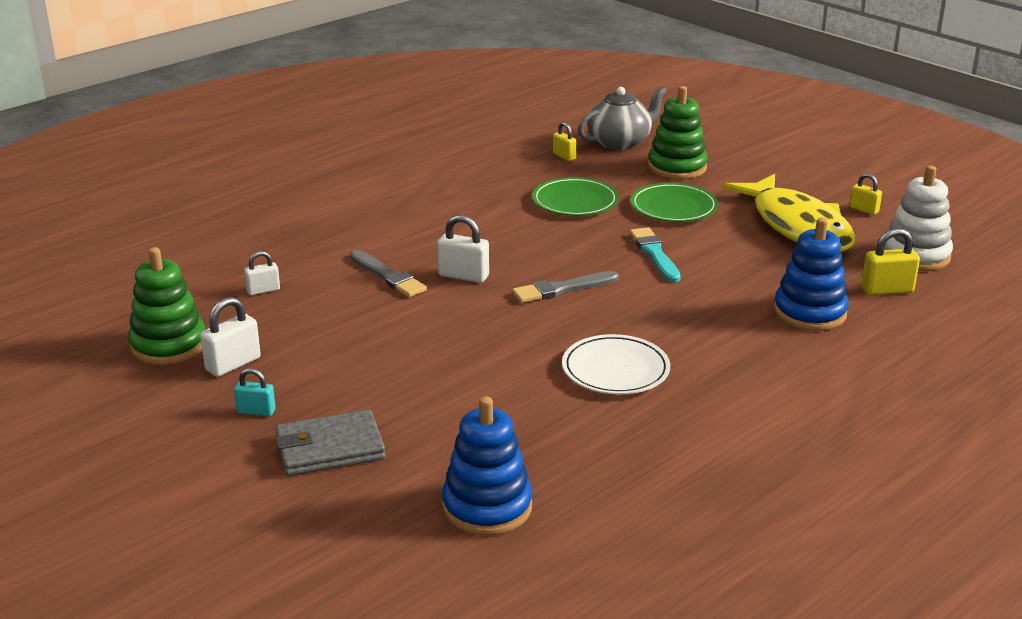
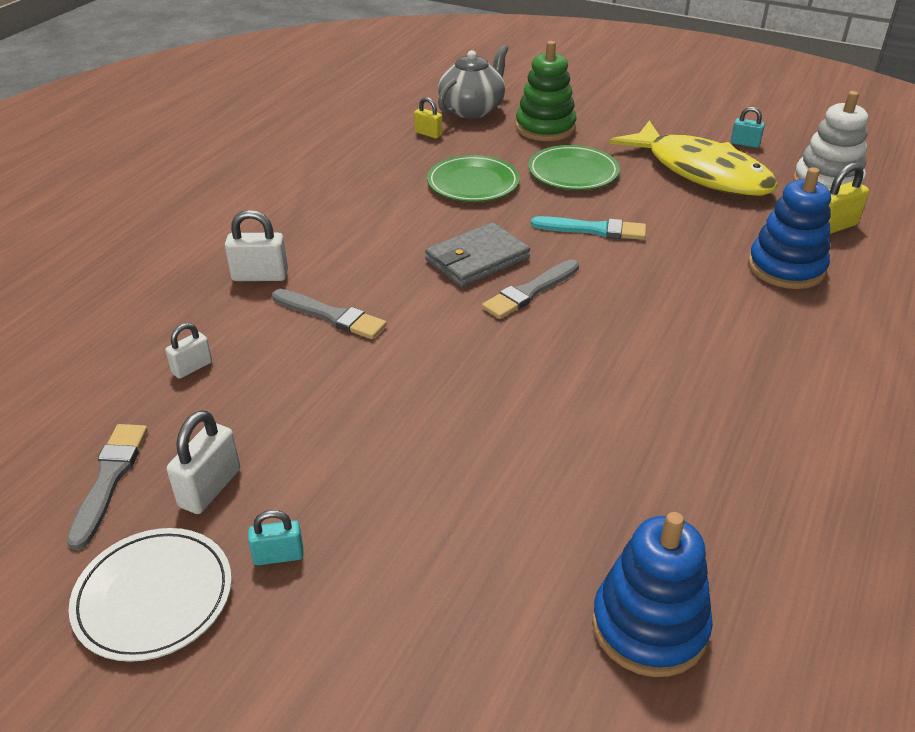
camera: 20 degrees left, 10 degrees up
(168, 345) = (109, 479): green stacking toy -> grey brush
(329, 448) = (405, 589): grey wallet -> grey wallet (477, 259)
(463, 276) = (415, 297): white padlock -> white padlock (260, 276)
(615, 369) = (654, 383): white plate -> white plate (154, 597)
(655, 254) = (593, 229): turquoise brush -> turquoise brush turned 135 degrees clockwise
(864, 210) = (745, 144): yellow padlock -> turquoise padlock

